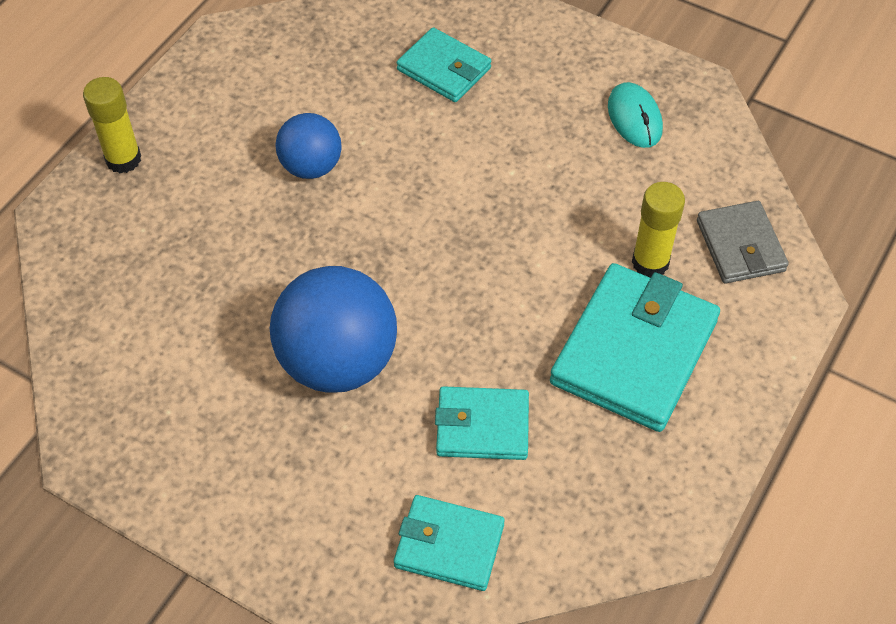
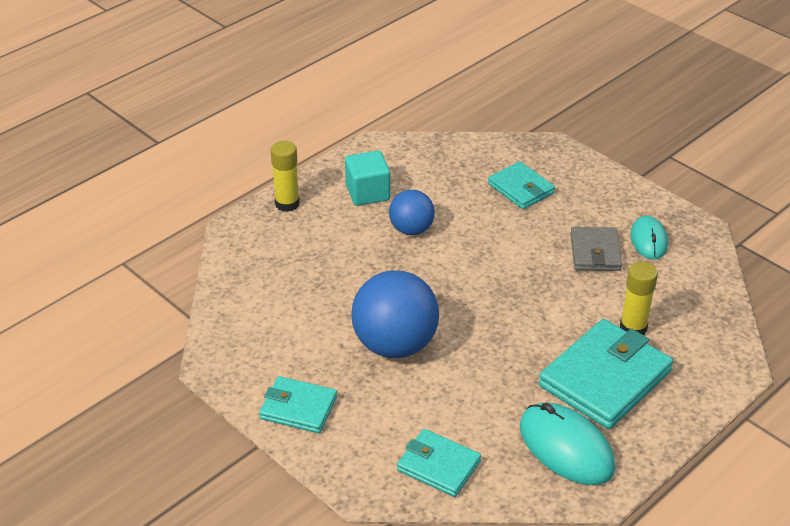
camera: 15 degrees right, 15 degrees down
(234, 118) = (367, 193): none -> turquoise cube
(482, 426) = (483, 401): turquoise wallet -> turquoise wallet (298, 408)
(611, 474) = (566, 447): none -> turquoise mouse
(740, 246) = (703, 330): grey wallet -> grey wallet (595, 252)

